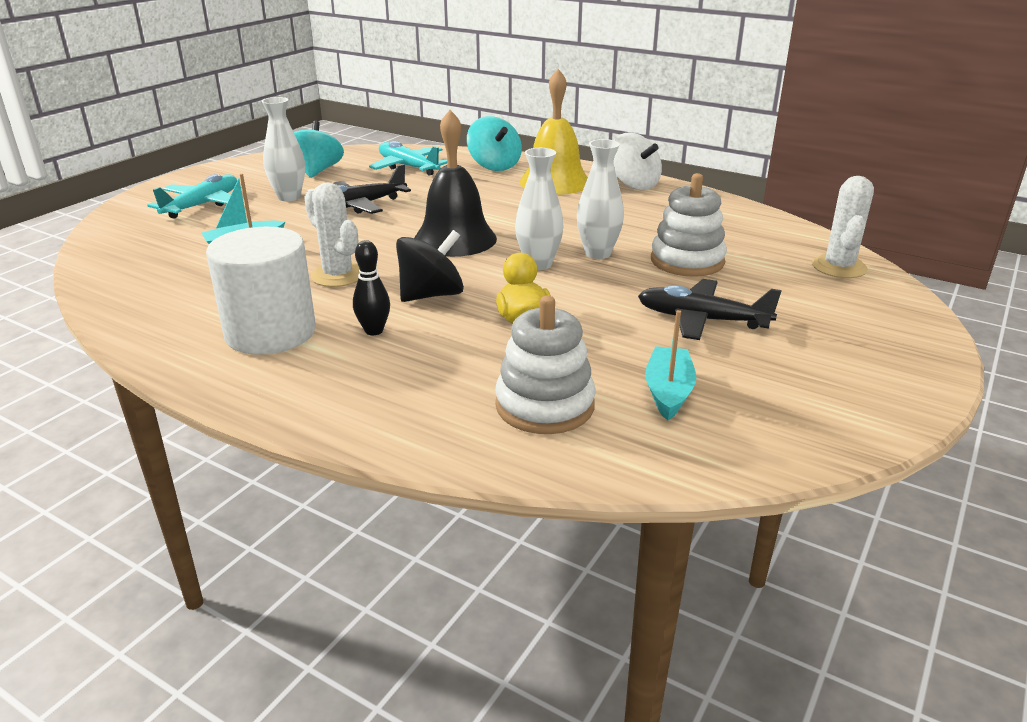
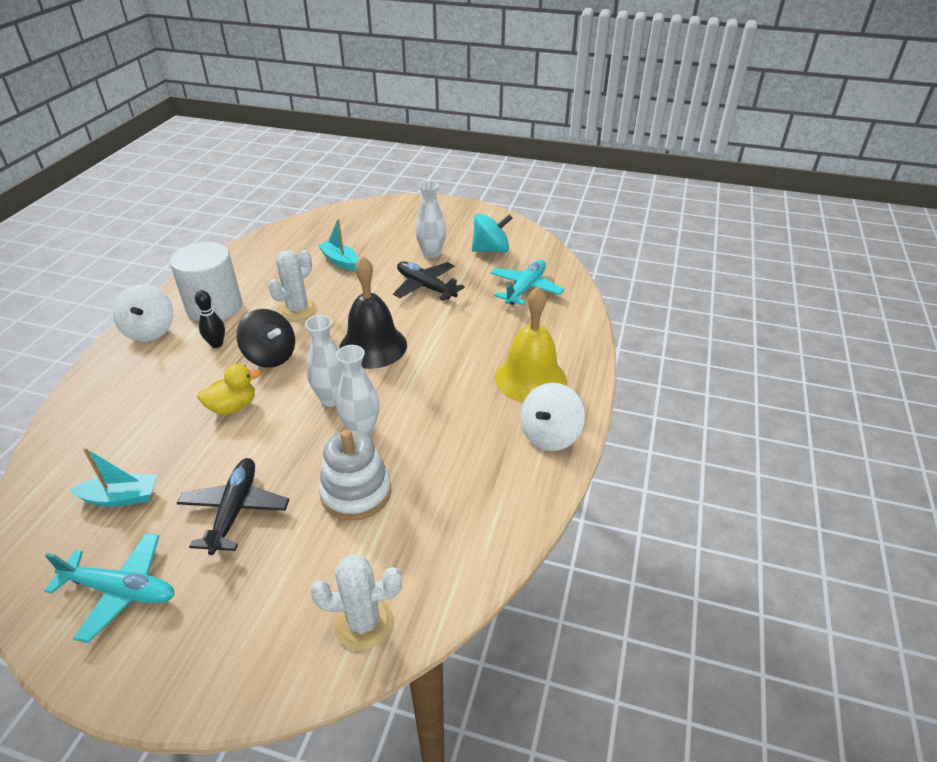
camera: 75 degrees right, 10 degrees up
(202, 205) = (403, 226): turquoise plane -> turquoise plane (121, 590)
(289, 386) = (150, 331): none -> white spinning top
(494, 166) = (555, 334): turquoise spinning top -> none
(544, 405) = (113, 436): white stacking toy -> none

